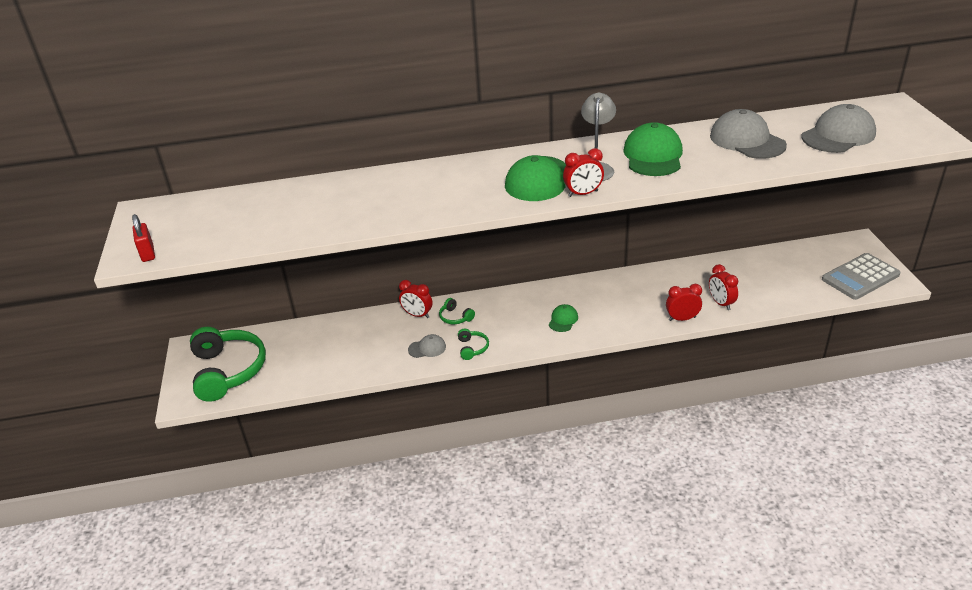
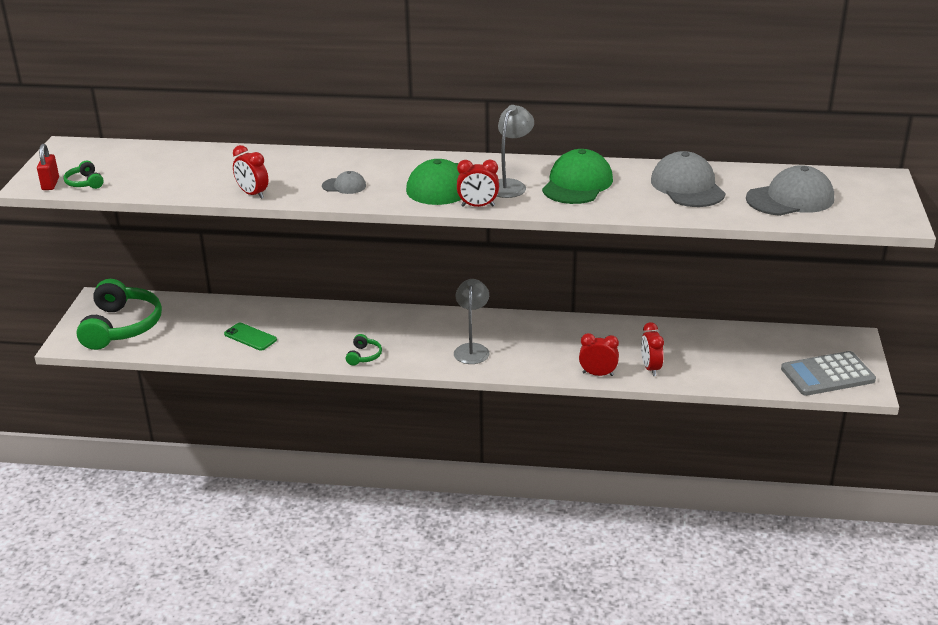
camera: 15 degrees right, 5 degrees down
(358, 353) = (250, 337): none -> green phone
(417, 315) = (328, 314): red clock -> red clock (252, 194)
(427, 348) = (319, 347): grey cap -> grey cap (344, 186)
(455, 317) = (364, 324): green headphones -> green headphones (85, 183)
(563, 320) = (472, 349): green cap -> grey lamp

